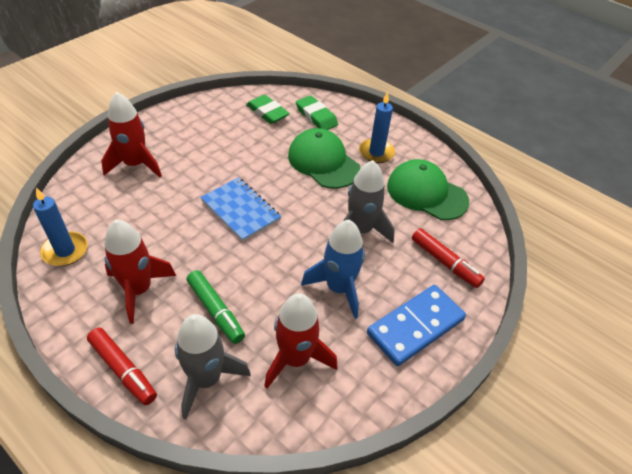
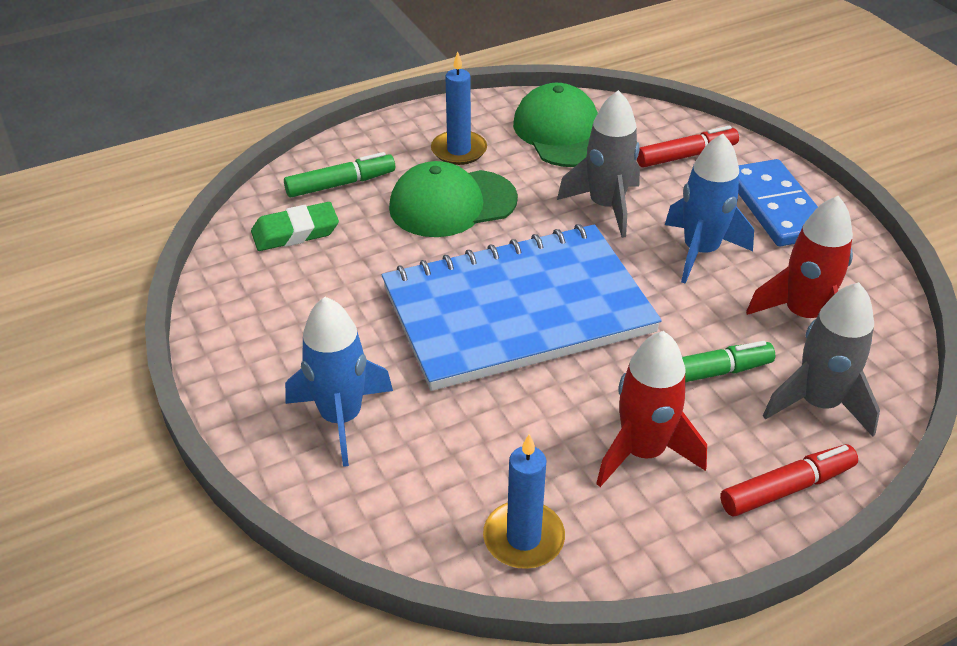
camera: 65 degrees left, 5 degrees down
(135, 165) = (341, 418): red rocket -> blue rocket
(240, 210) = (517, 310): blue notebook -> blue notebook, size x2.03
(316, 116) = (340, 184): green eraser -> green marker
(426, 193) = (561, 133): green cap -> green cap turned 105 degrees clockwise

